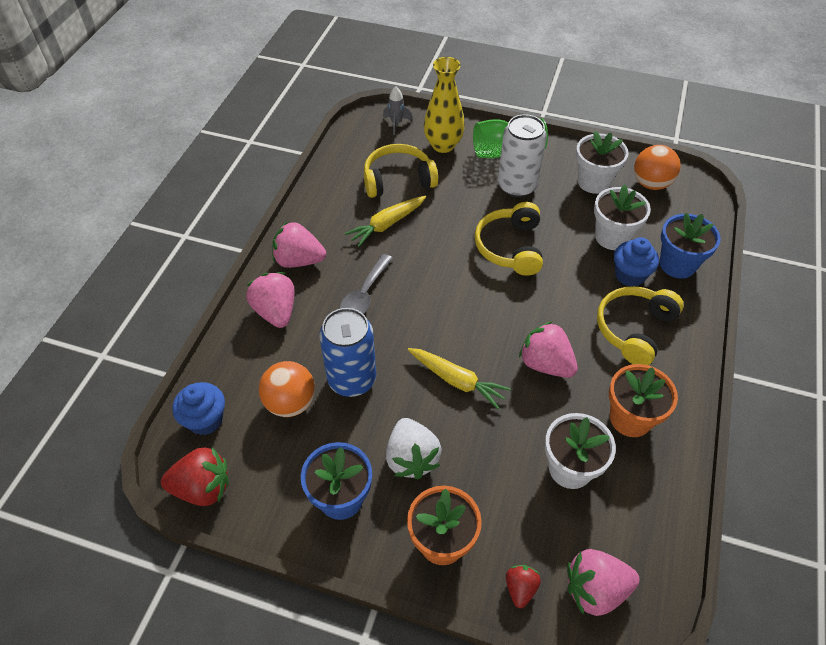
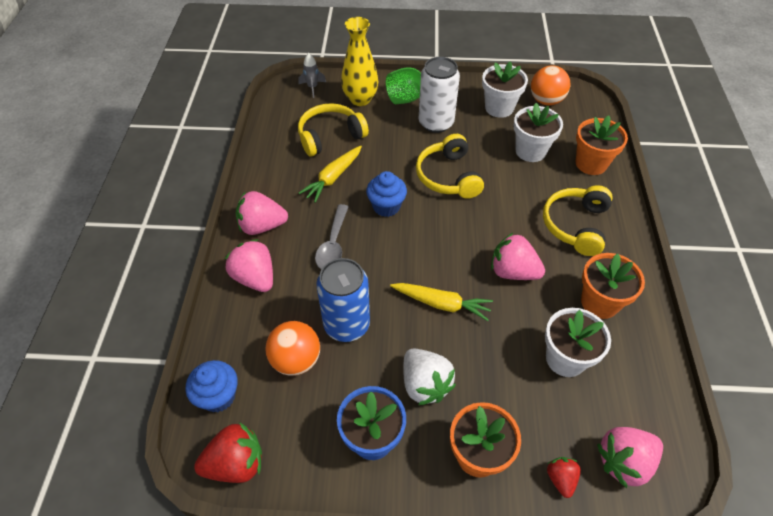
camera: 15 degrees left, 0 degrees up
(630, 275) = (556, 180): blue cupcake -> blue cupcake (386, 206)
(677, 264) = (591, 164): blue flower pot -> orange flower pot

